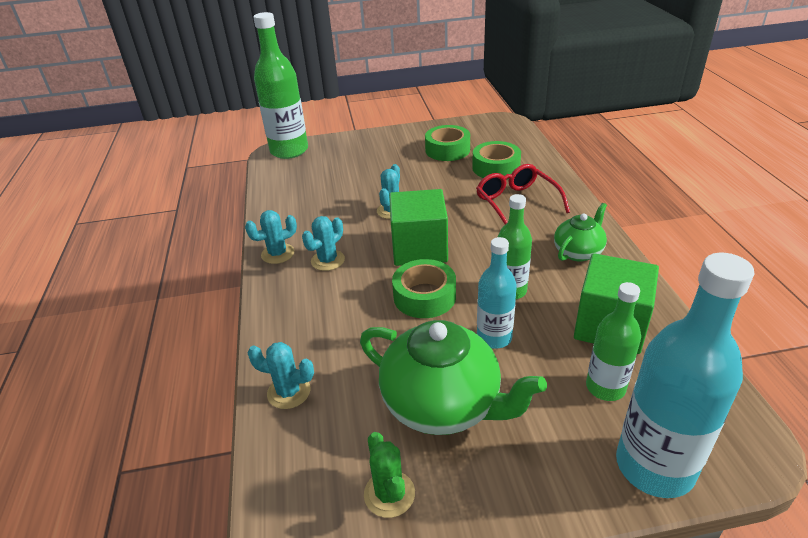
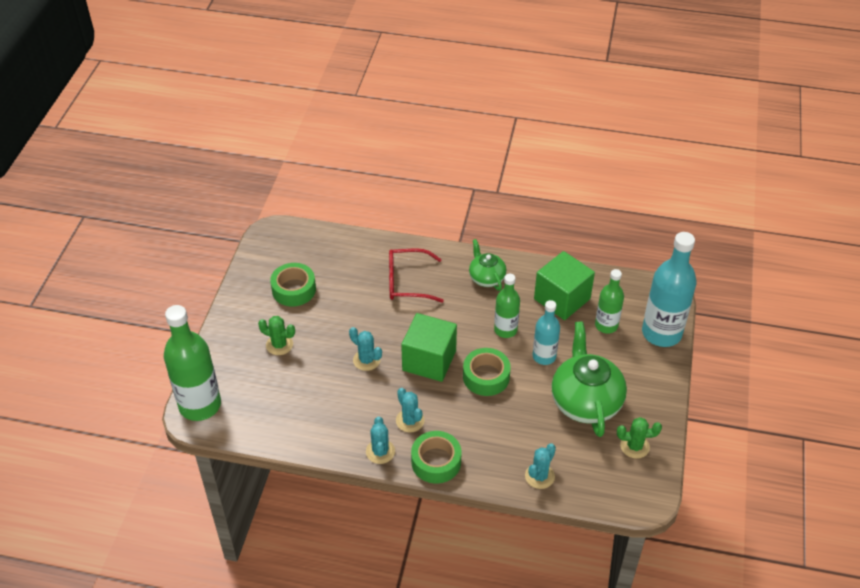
camera: 70 degrees left, 10 degrees up
(377, 163) = (279, 345): none -> green cactus
(443, 404) = (585, 401): green teapot -> green teapot turned 60 degrees counterclockwise
(496, 168) = (348, 272): green tape -> green tape (436, 462)

